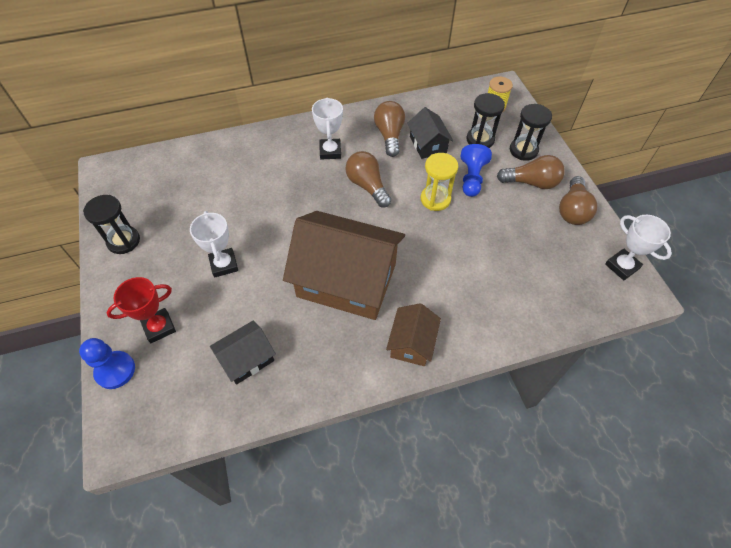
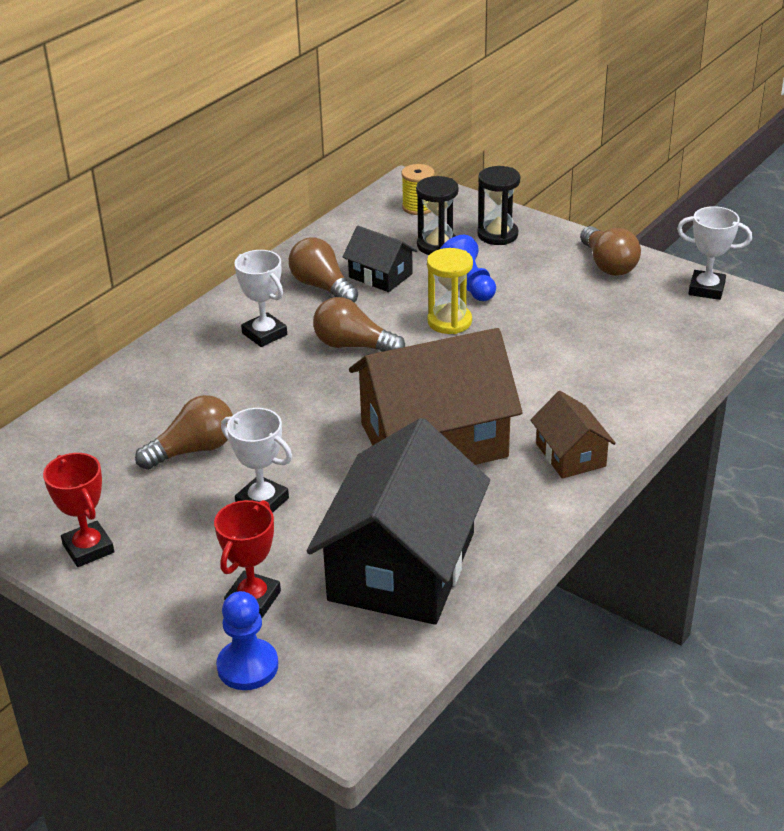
camera: 35 degrees left, 20 degrees down
(123, 241) = (88, 548): black hourglass -> red trophy
(247, 359) = (402, 566): black house -> black house, size x2.09
(531, 182) = (538, 260): brown light bulb -> brown light bulb (193, 450)

